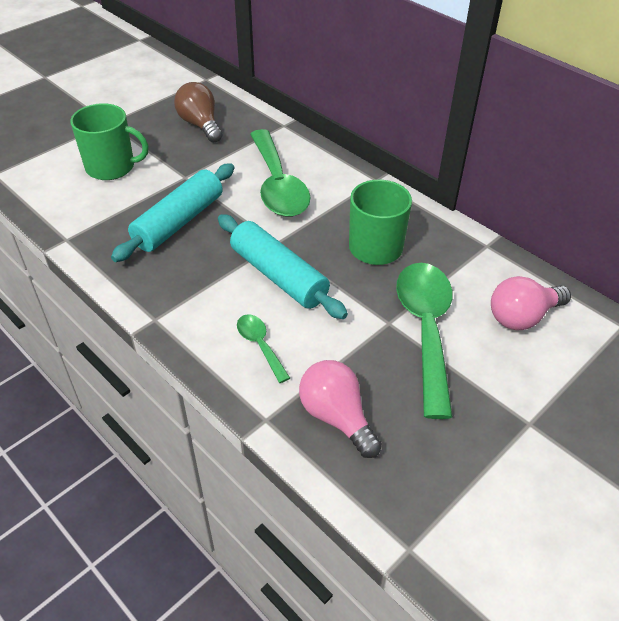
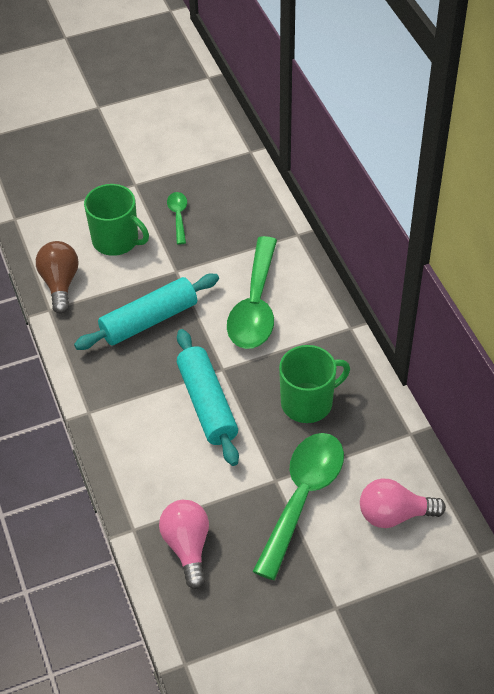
camera: 25 degrees right, 5 degrees up
(200, 125) = (218, 211): brown light bulb -> brown light bulb (60, 283)
(260, 345) = (160, 465): green spoon -> green spoon (178, 216)

